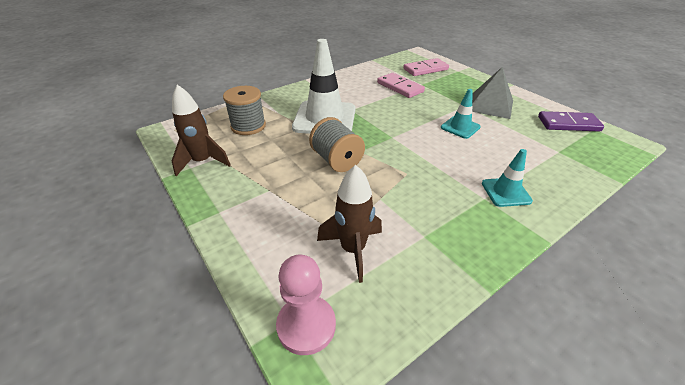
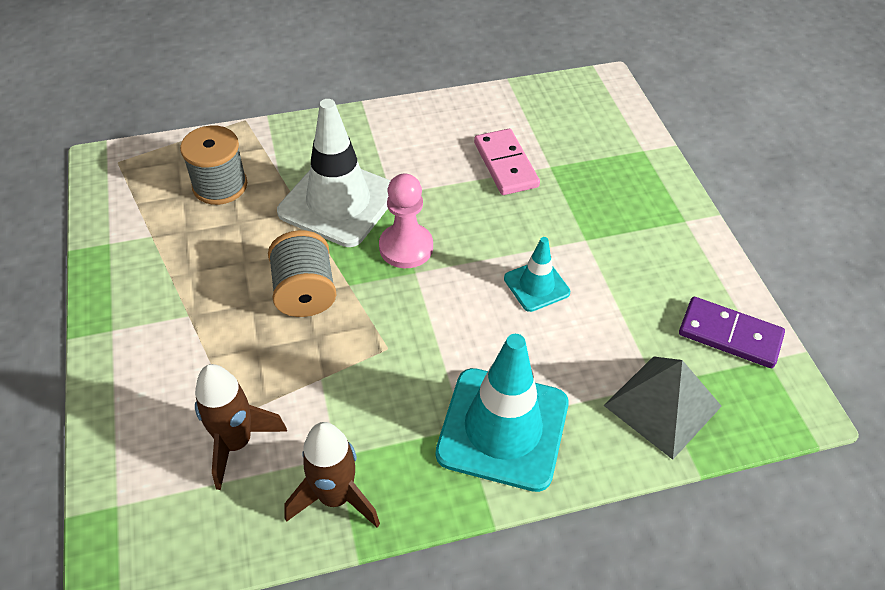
camera: 20 degrees right, 10 degrees up
(203, 162) = (128, 238): brown rocket -> brown rocket (335, 497)
(306, 325) = (130, 518): pink pawn -> pink pawn (406, 247)
(425, 69) = (585, 130): pink domino -> none
(490, 105) = (629, 252): grey pyramid -> grey pyramid (662, 405)
(506, 192) = (503, 428): turquoise traffic cone -> turquoise traffic cone, size x1.95

